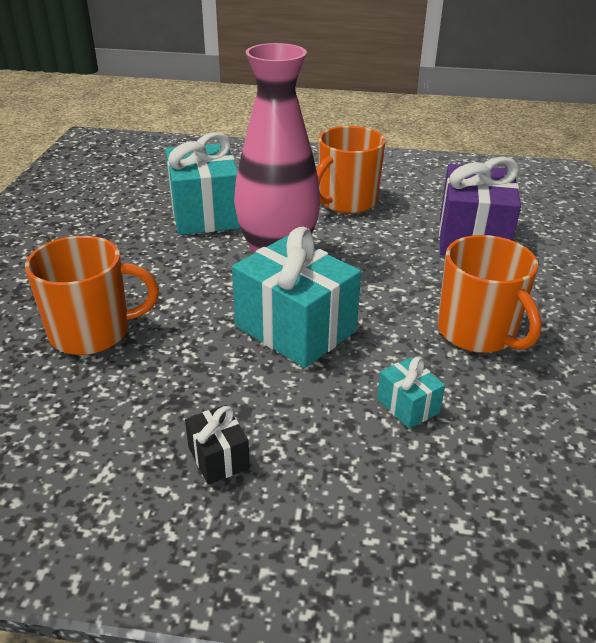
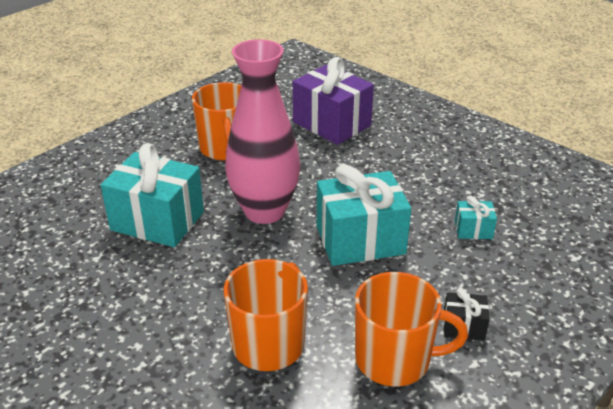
camera: 55 degrees left, 0 degrees up
(478, 332) = (429, 172): orange mug -> orange mug (394, 359)

